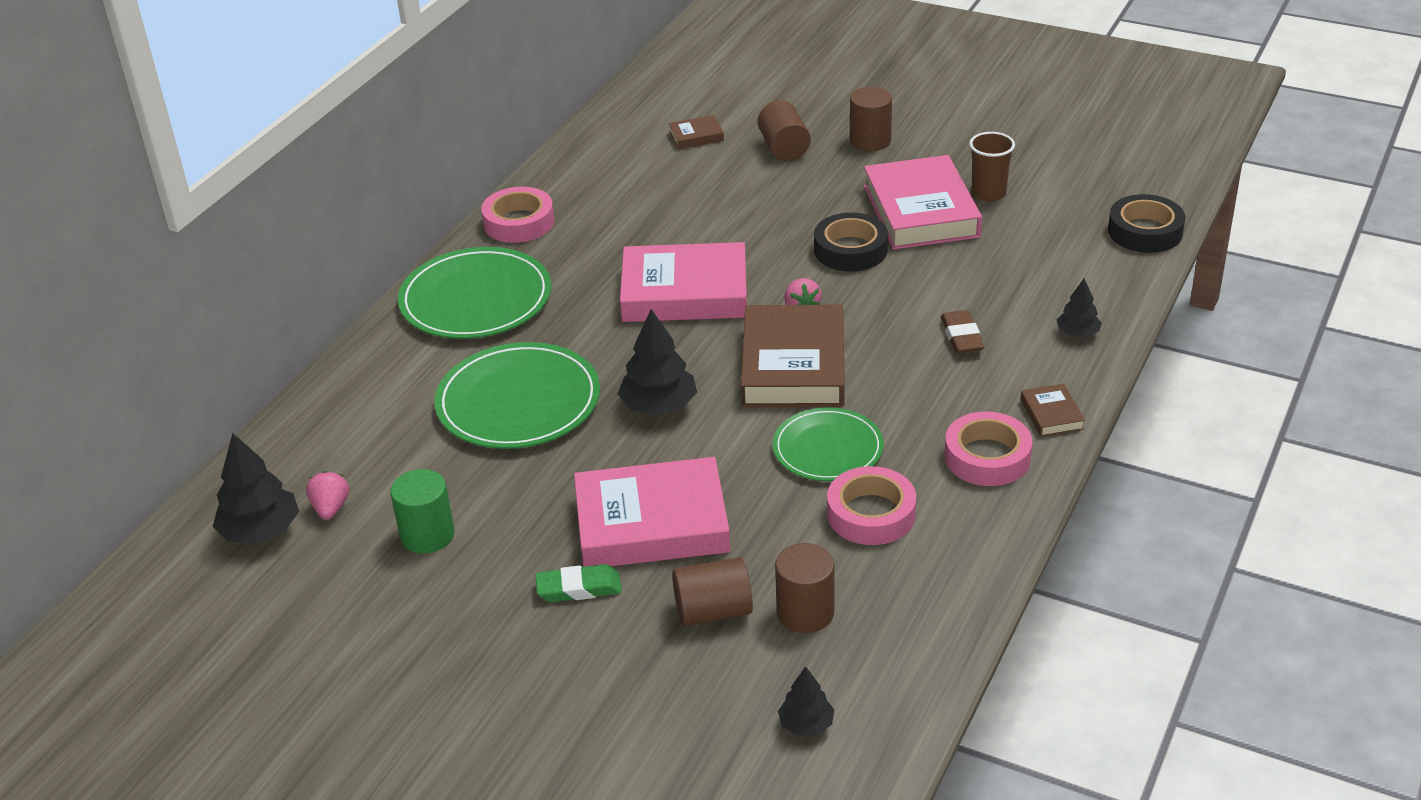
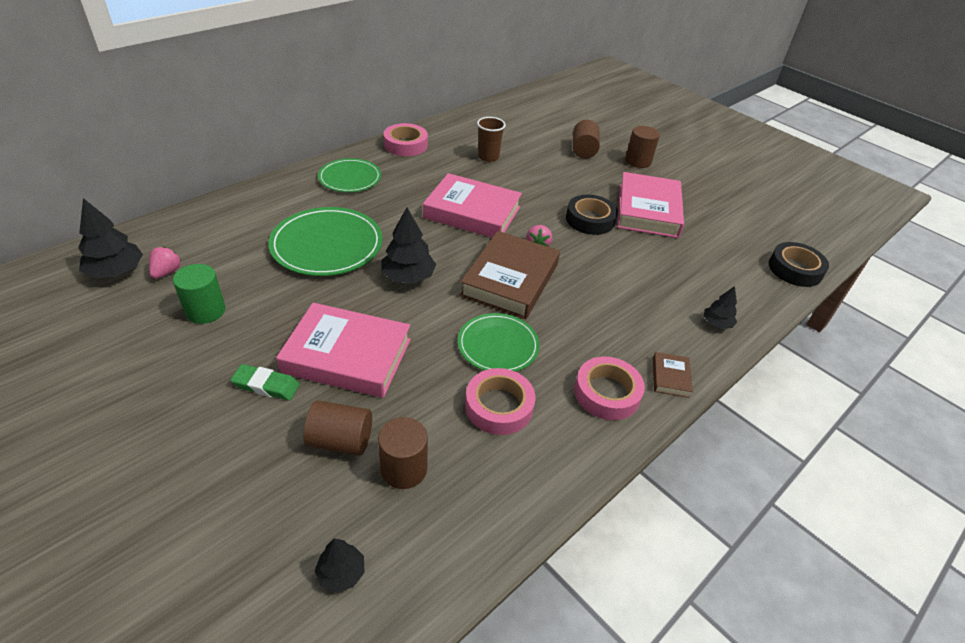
camera: 15 degrees right, 5 degrees up
(476, 299) = (350, 178): green plate -> green plate, size x0.64
(696, 136) = (536, 130): brown book -> none
(962, 336) = (633, 298): brown eraser -> none
(988, 193) = (697, 213): brown cup -> brown cup (488, 157)

